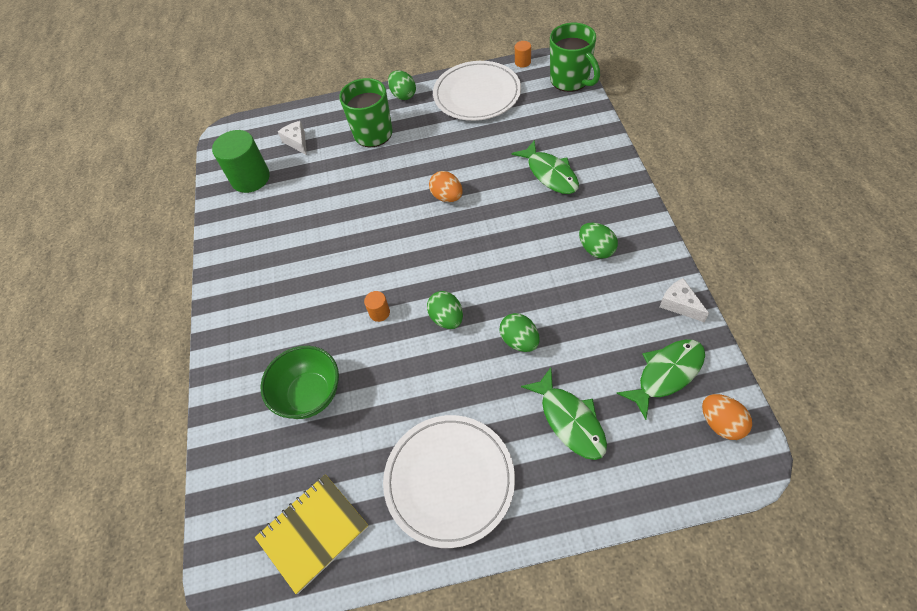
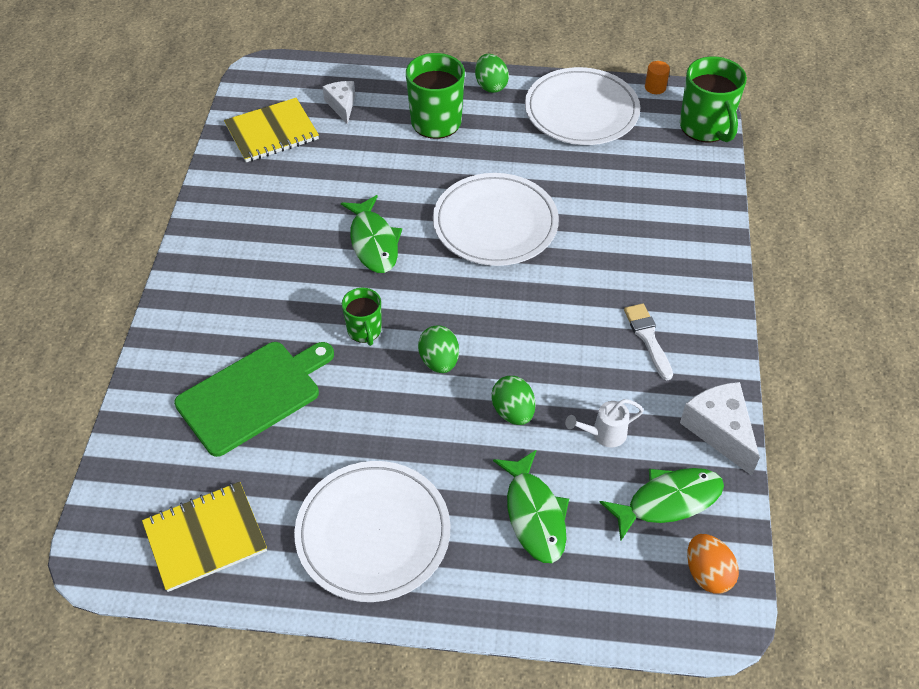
camera: 10 degrees right, 5 degrees down
(250, 178) = (272, 132): green cylinder -> yellow notebook
(310, 394) = (253, 395): green bowl -> green cutting board
(379, 313) = (364, 331): orange cylinder -> green mug
(447, 197) = (495, 223): orange egg -> white plate
(550, 174) = (631, 233): green fish -> green fish (373, 242)
(595, 336) = (604, 434): none -> white watering can
(596, 249) = (648, 338): green egg -> white brush
(679, 304) = (719, 431): white cheese -> white cheese, size x1.56

